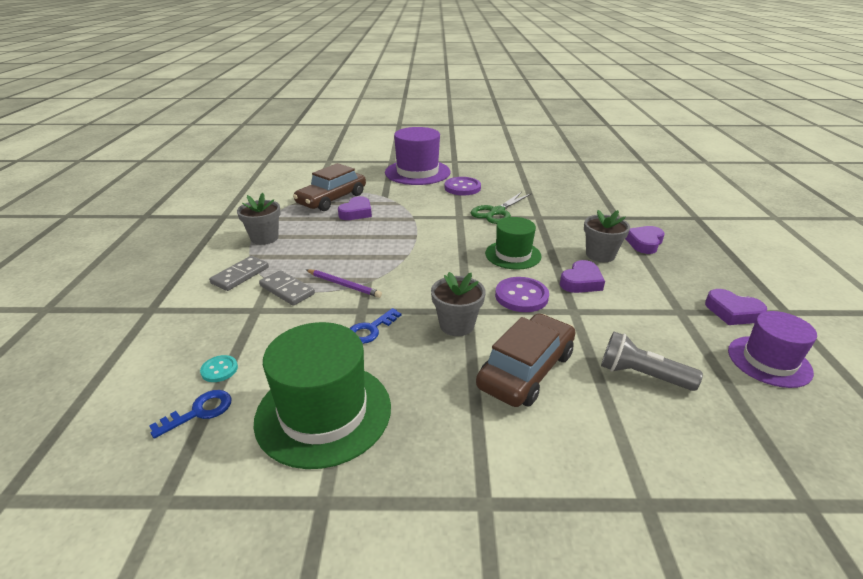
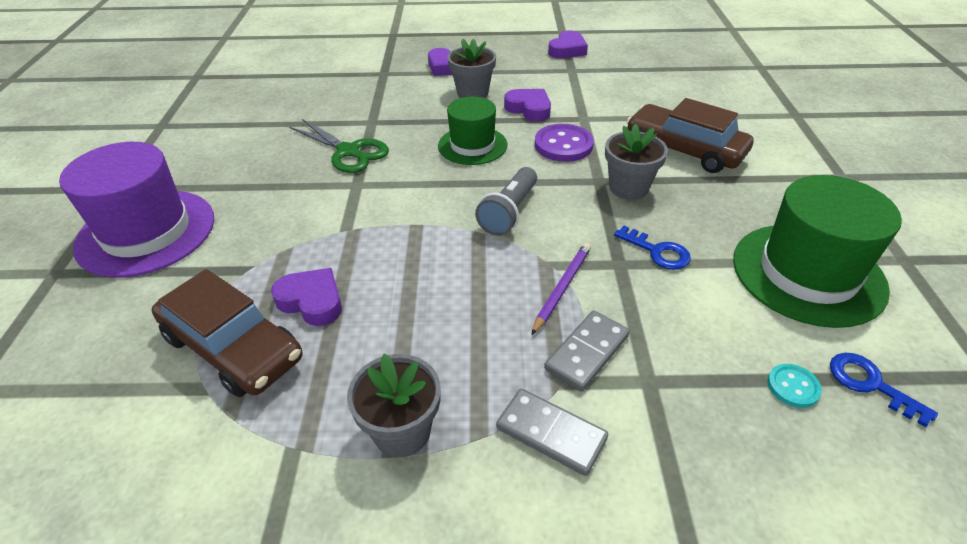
camera: 90 degrees left, 10 degrees up
(462, 188) = (247, 180): purple button -> none
(642, 375) = (666, 98): grey flashlight -> grey flashlight (509, 212)
(769, 361) = (629, 50): purple hat -> none

